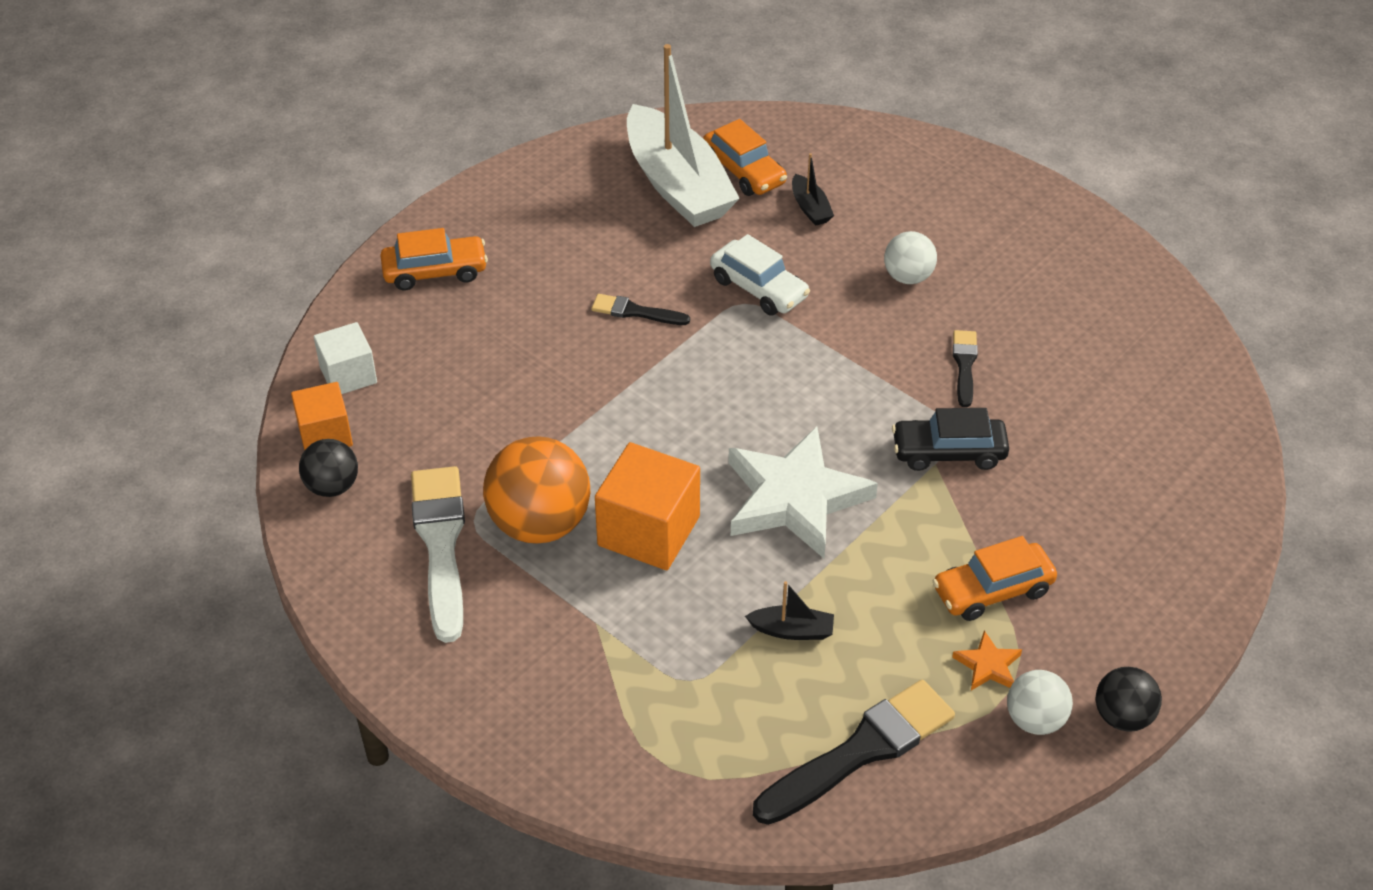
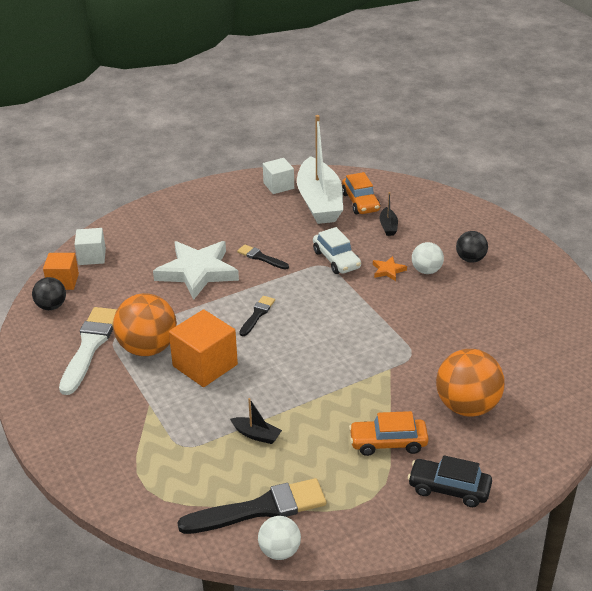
camera: 20 degrees right, 10 degrees down
(435, 271) = (165, 218): orange car -> none
(594, 167) = (278, 186): none -> white cube
(794, 498) = (297, 367): white star -> white star (197, 272)
(948, 452) = (401, 364): black car -> black car (449, 489)
(964, 365) = (436, 322): black brush -> black brush (257, 315)
(988, 665) = (363, 482): orange star -> orange star (388, 270)
(1035, 720) = (376, 519): white ball -> white ball (279, 551)
(1077, 499) = (467, 406): none -> orange ball
(1123, 716) = (433, 532): black ball -> black ball (470, 259)

